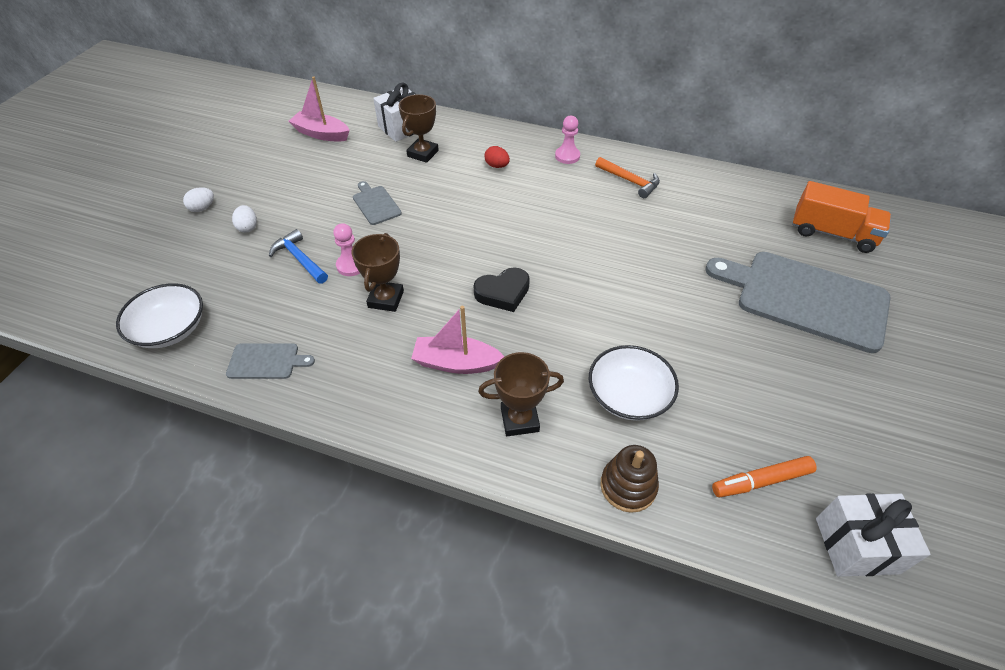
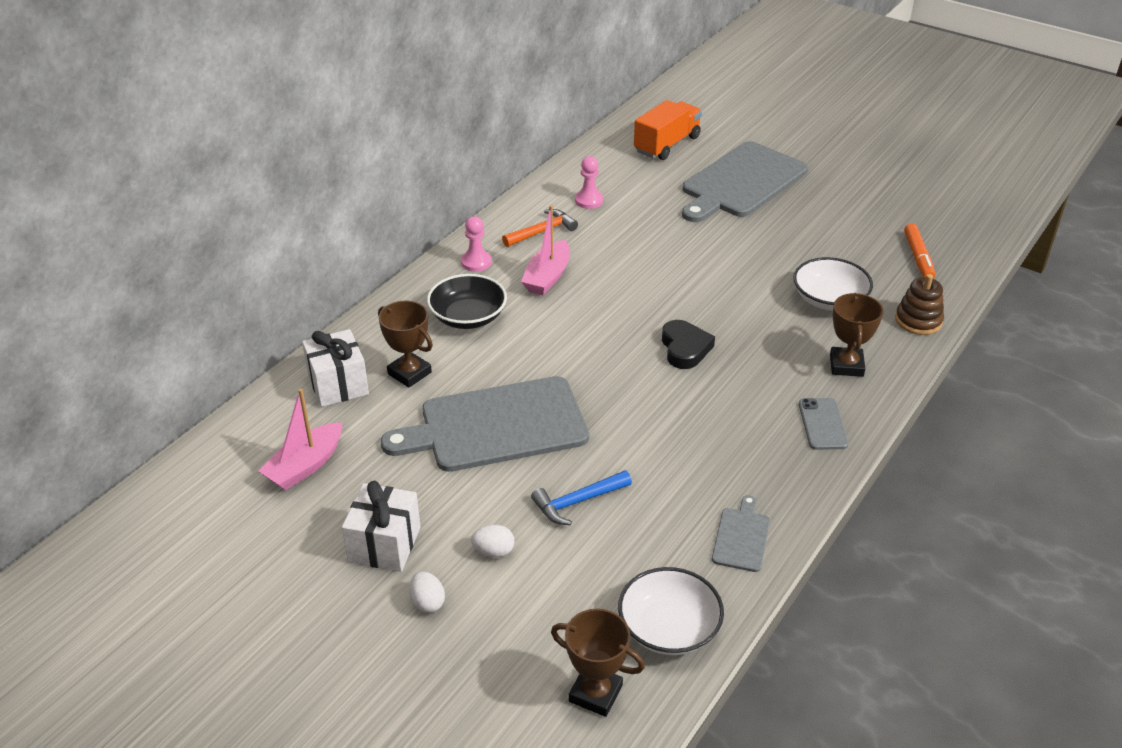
camera: 75 degrees left, 10 degrees down
(351, 265) = (605, 457): pink pawn -> pink pawn (589, 201)
(375, 204) = (497, 426): grey cutting board -> grey cutting board, size x2.28
(386, 299) = (670, 434): brown trophy -> brown trophy (595, 693)
(422, 406) = (822, 424): none -> grey phone
(456, 363) = (773, 394): pink boat -> pink boat (547, 277)
(497, 166) = (468, 317): red egg -> black bowl
(856, 545) = (970, 234): white gift -> white gift (384, 544)

